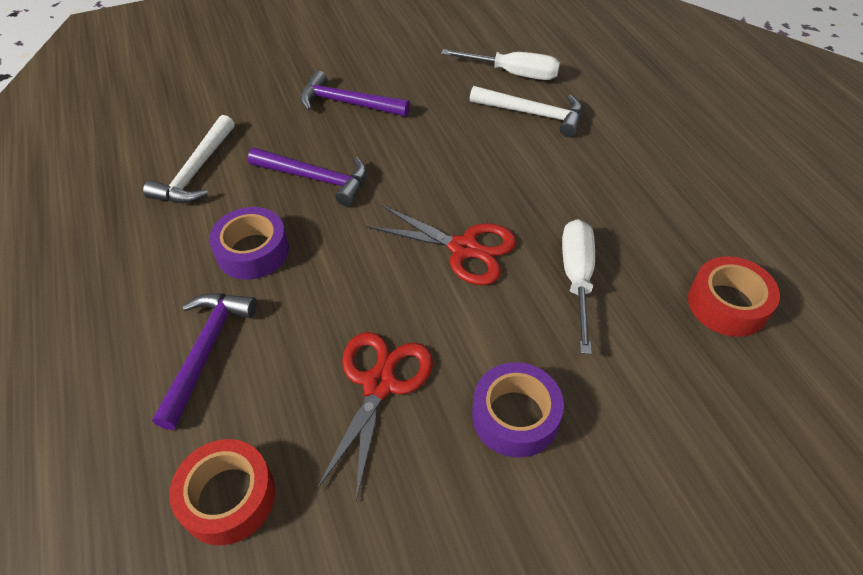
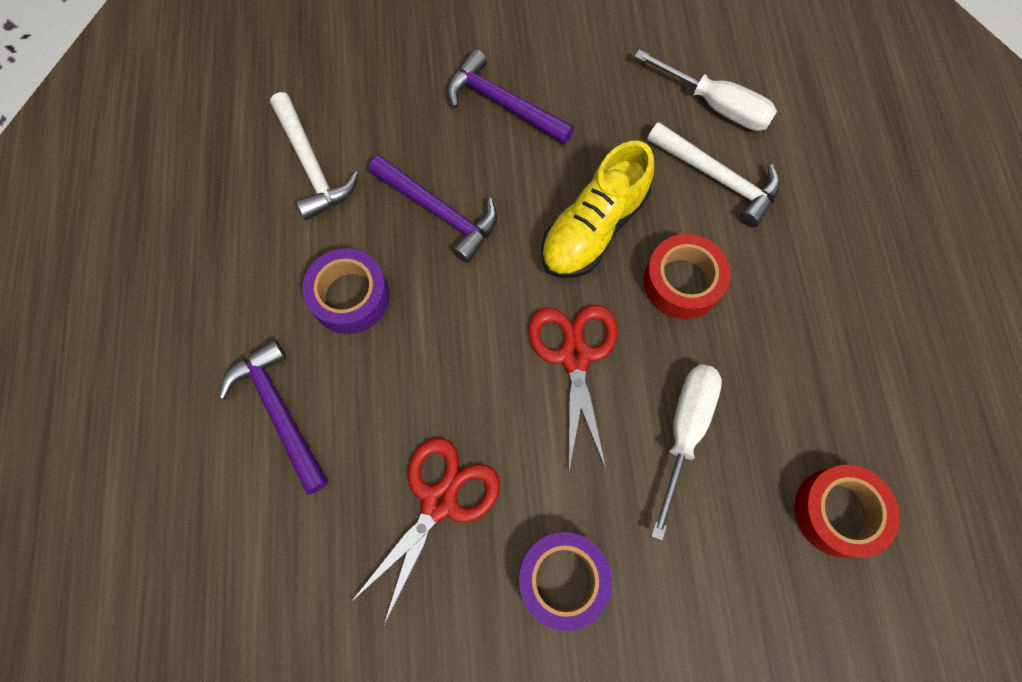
camera: 15 degrees right, 20 degrees up
(196, 171) = (311, 165): white hammer -> white hammer turned 60 degrees counterclockwise
(207, 351) = (280, 411): purple hammer -> purple hammer turned 60 degrees counterclockwise
(228, 497) = (270, 582): red tape -> red tape (682, 282)
(448, 163) = (593, 228): none -> yellow shoe
(464, 248) = (575, 356): red scissors -> red scissors turned 135 degrees counterclockwise

